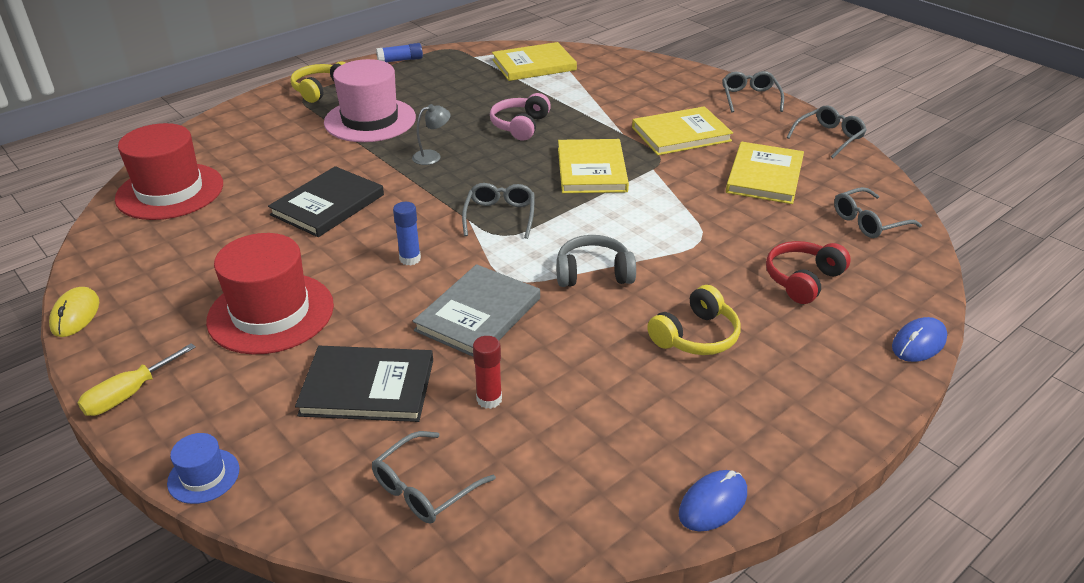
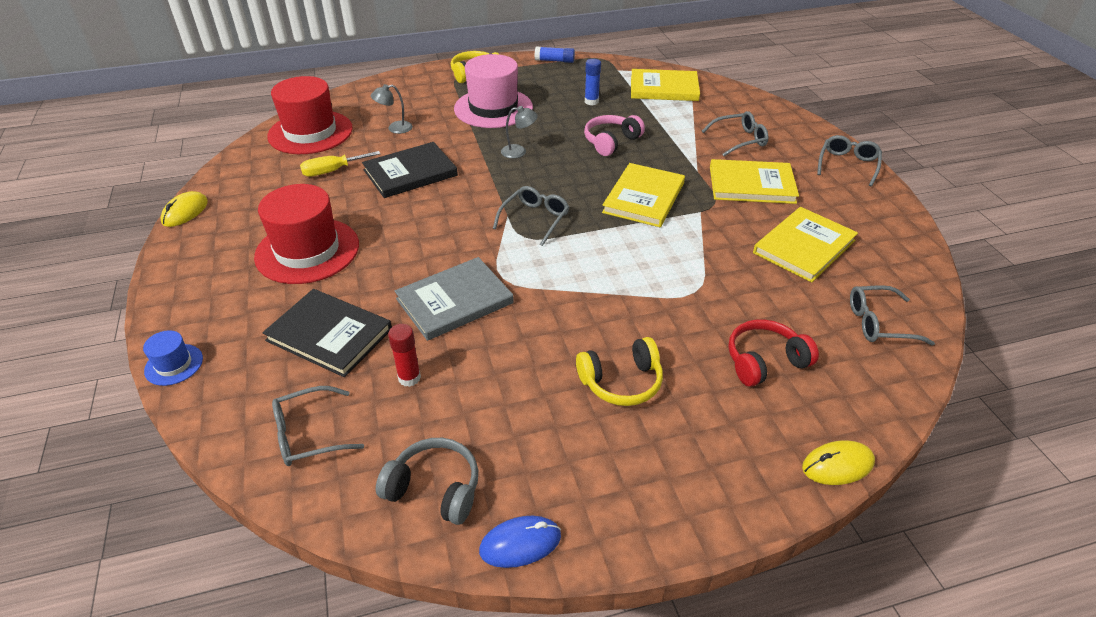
camera: 25 degrees right, 5 degrees up
(129, 394) = (174, 284): yellow screwdriver -> yellow screwdriver (332, 171)
(272, 164) = (395, 128): none -> grey lamp
(410, 259) = (437, 236): blue glue stick -> blue glue stick (591, 101)
(593, 273) = (574, 294): grey headphones -> grey headphones (434, 489)
(829, 137) = (901, 225): grey glasses -> grey glasses (739, 140)
(918, 343) = (837, 465): blue mouse -> yellow mouse

